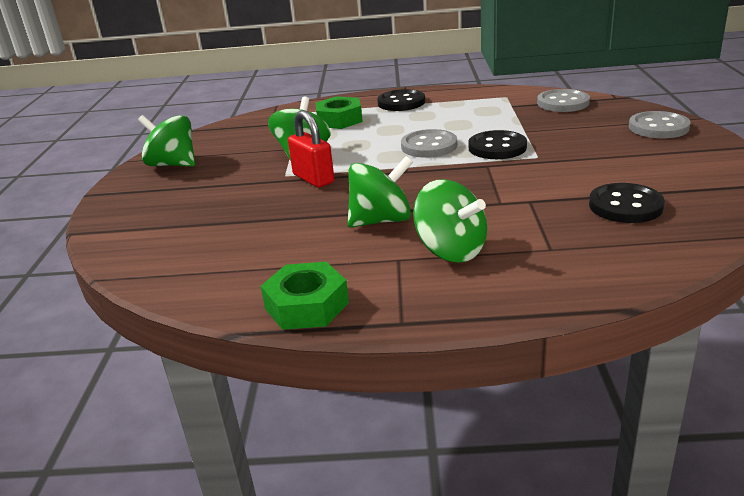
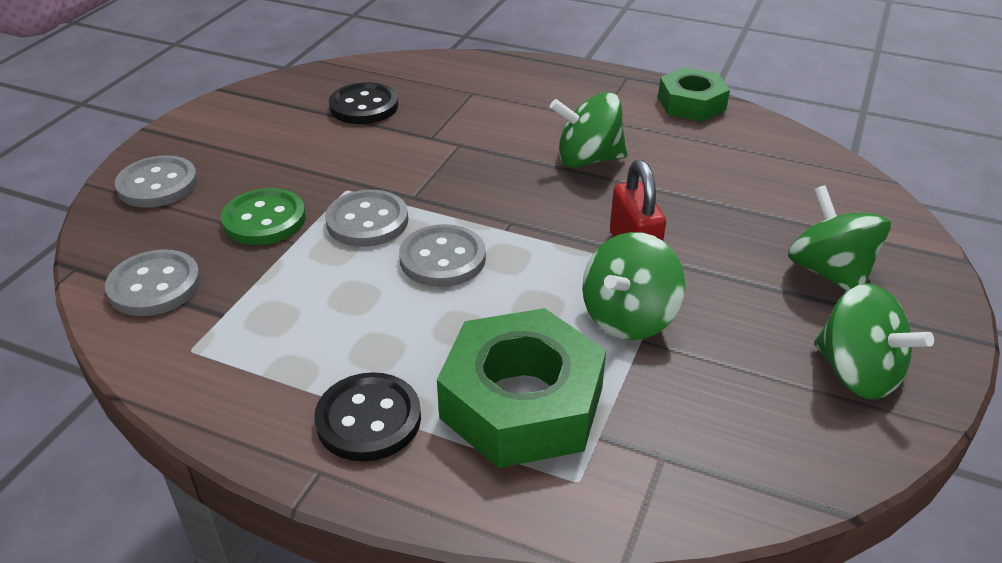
camera: 160 degrees left, 10 degrees up
(339, 120) = (522, 402): green nut -> green nut, size x1.61
(451, 250) = (549, 112): green spinning top -> green spinning top (829, 272)
(497, 147) = (367, 221): black button -> grey button
(559, 132) = (264, 219): none -> green button

